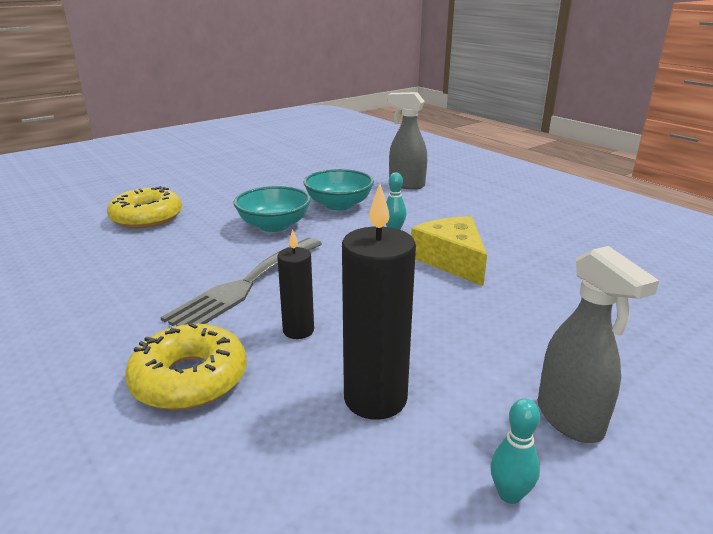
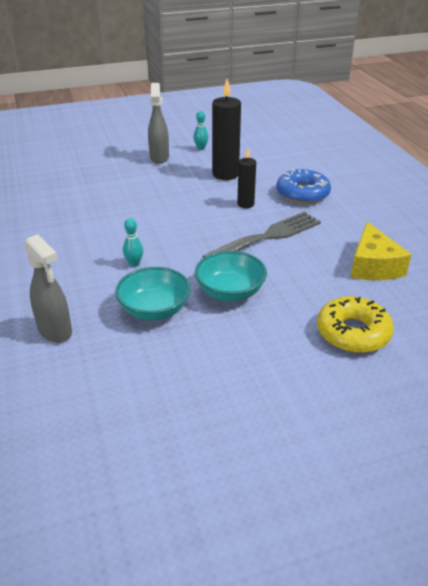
camera: 160 degrees left, 10 degrees up
(189, 379) = (302, 194): yellow donut -> blue donut
(452, 260) = (122, 228): yellow cheese -> yellow cheese (373, 265)

